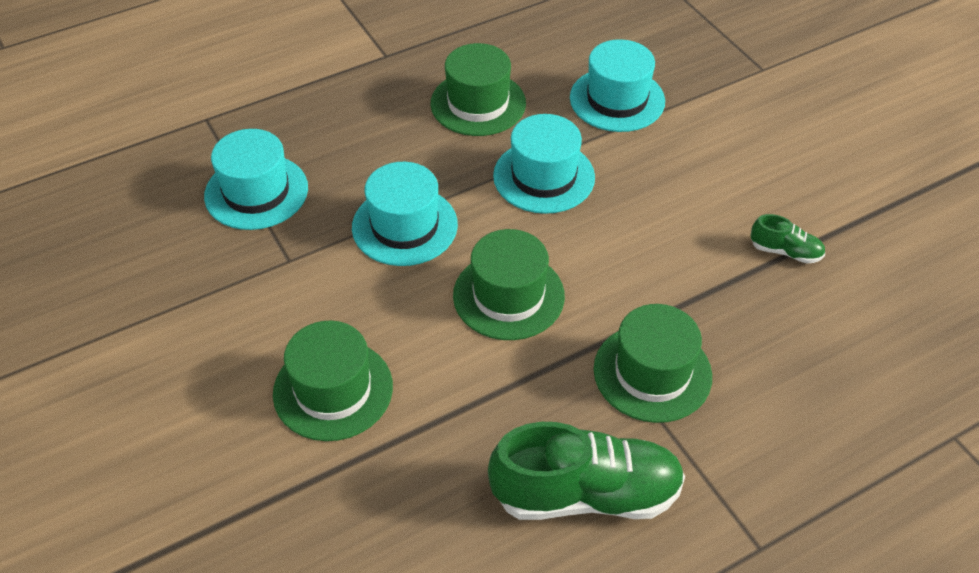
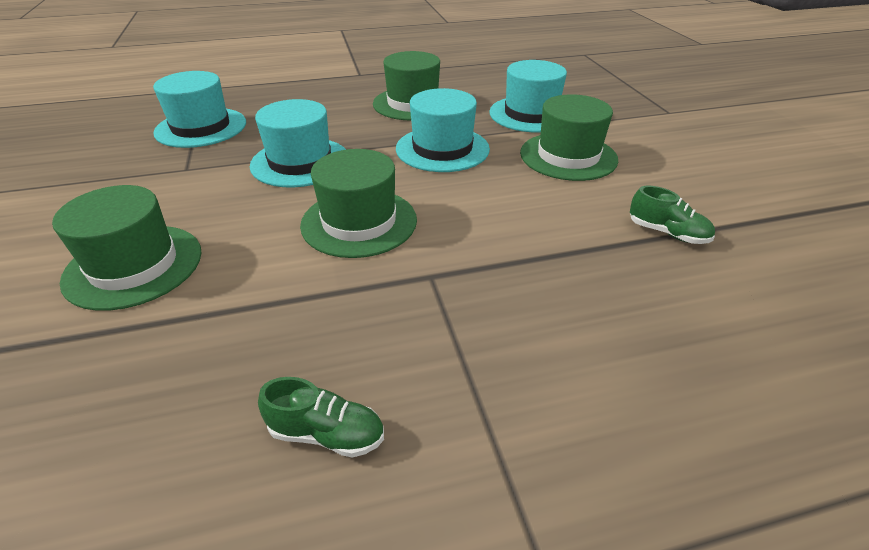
camera: 15 degrees right, 10 degrees down
(586, 494) = (327, 434): green shoe -> green shoe, size x0.46
(652, 372) = (477, 314): green hat -> green hat (568, 156)

